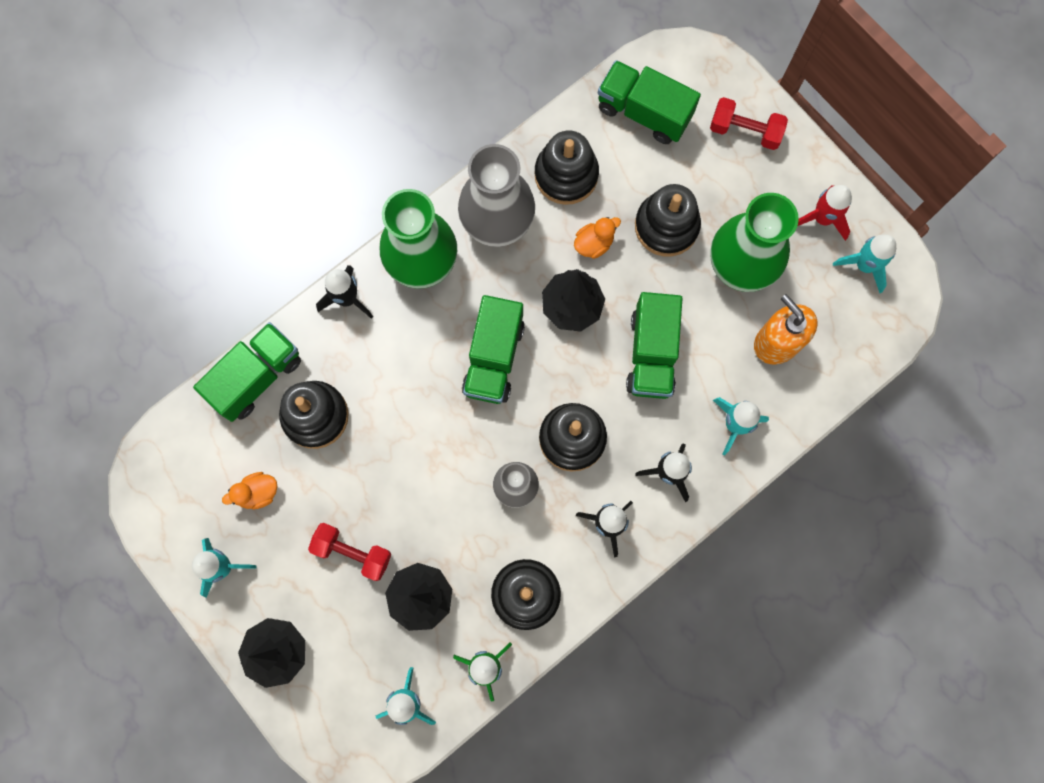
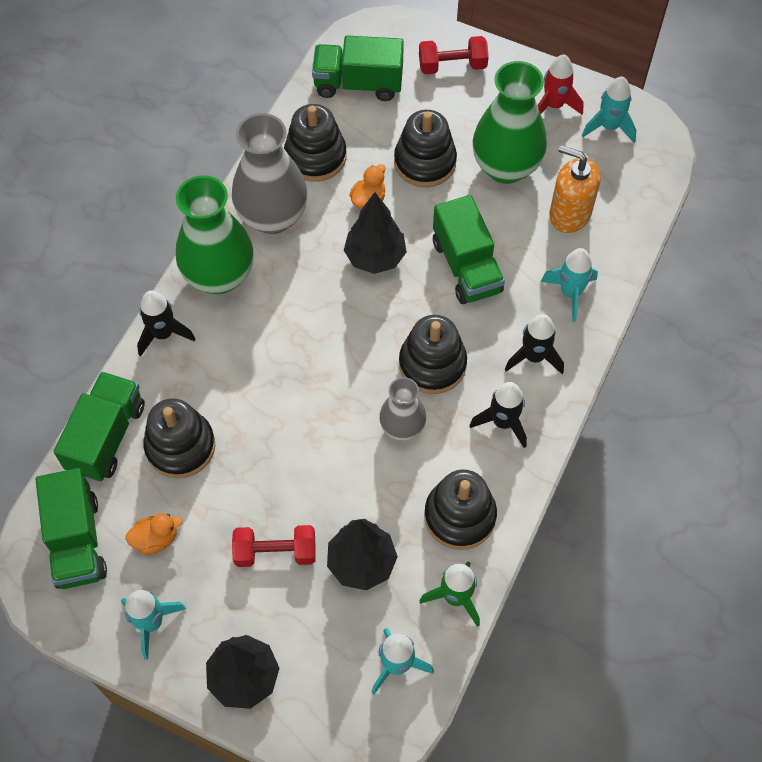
camera: 25 degrees left, 15 degrees down
(258, 493) = (156, 539): orange duck -> orange duck turned 150 degrees counterclockwise
(494, 358) = (326, 328): green truck -> green truck (77, 541)

